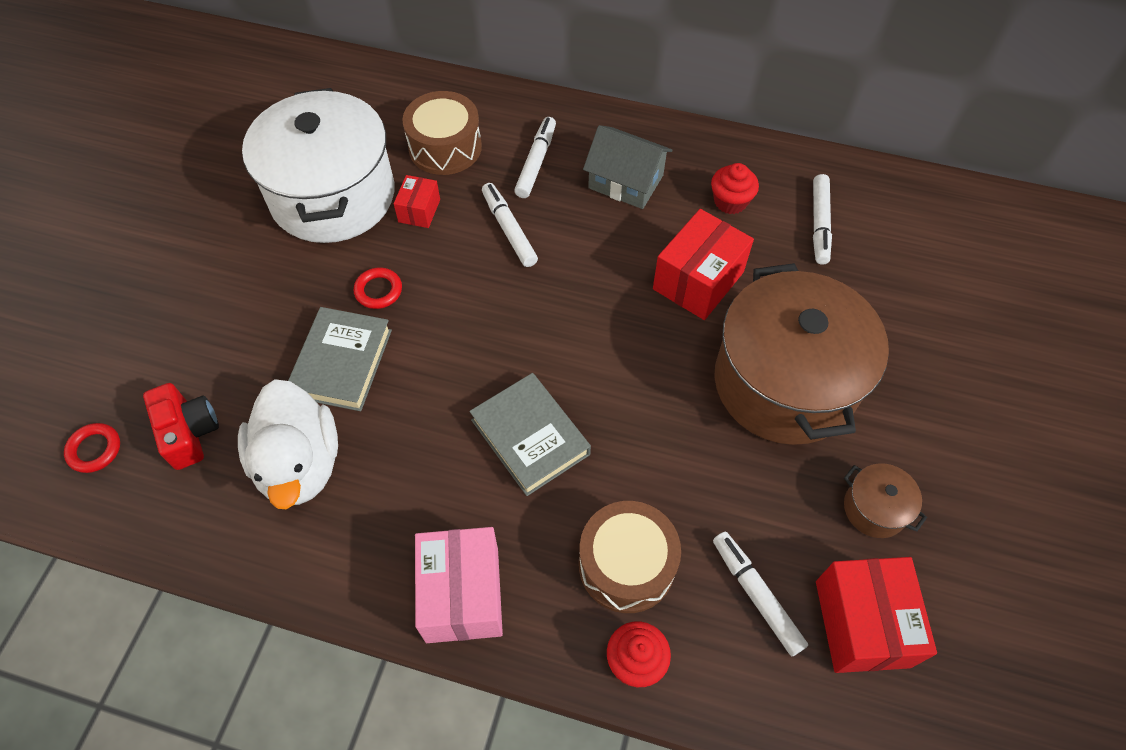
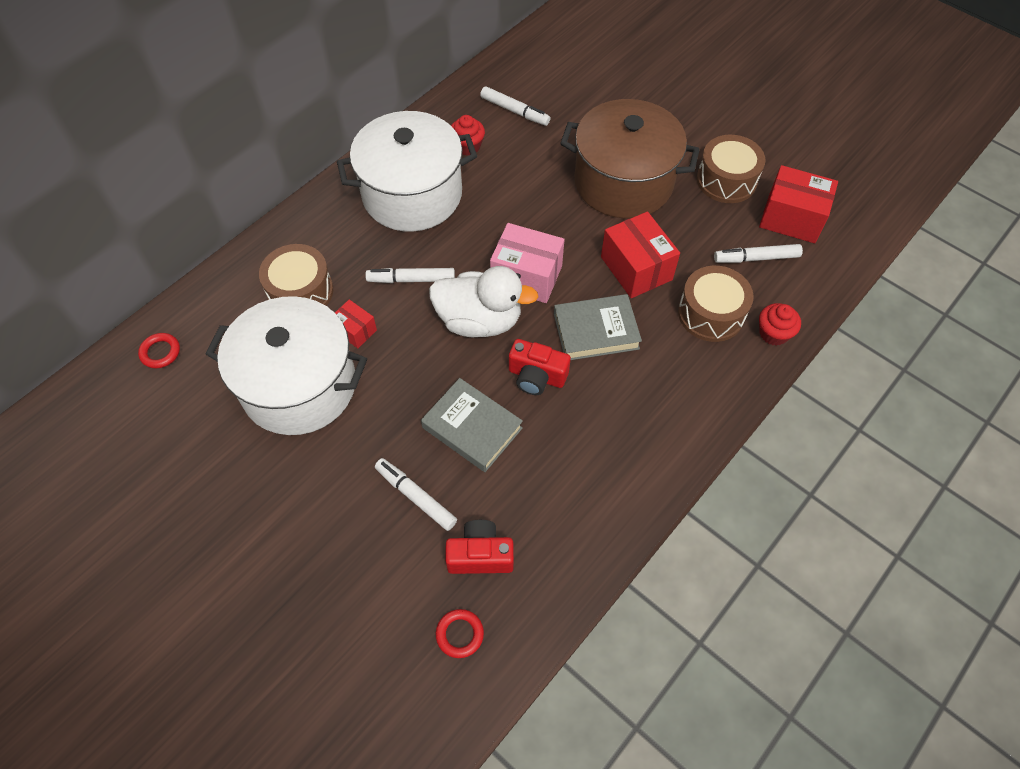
camera: 65 degrees left, 0 degrees up
(300, 464) = (547, 482): white duck -> white duck (479, 320)
(378, 290) = (418, 383): red ring -> red ring (160, 352)
(436, 399) = (536, 376): none -> red camera
(462, 594) = (694, 411): pink box -> pink box (526, 276)
(536, 162) = (357, 240): white marker -> white marker (415, 497)
(626, 182) = (412, 195): grey house -> white pot
(698, 280) = (522, 191): red box -> red box (636, 268)
(874, 509) = (726, 180): brown pot -> brown drum

